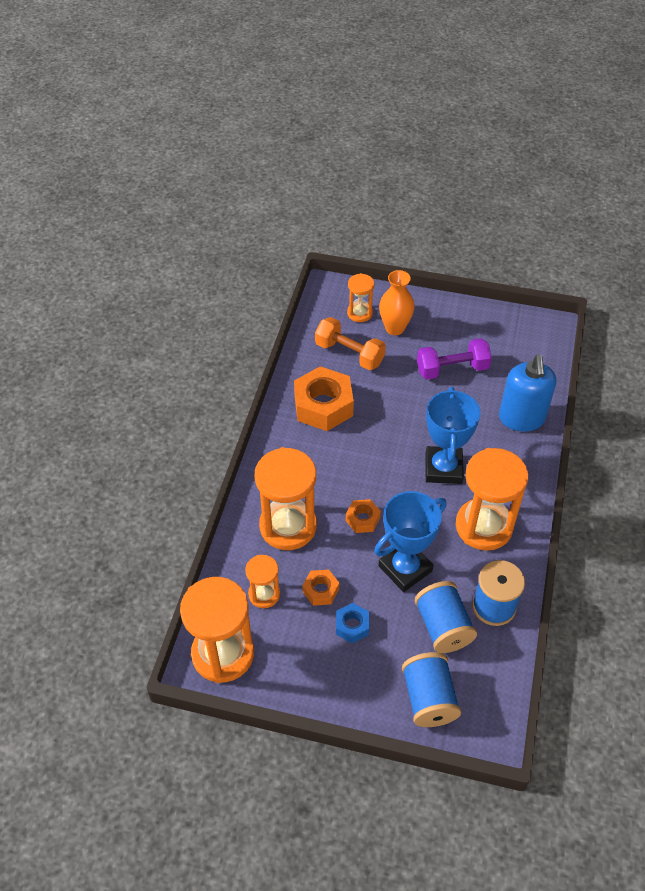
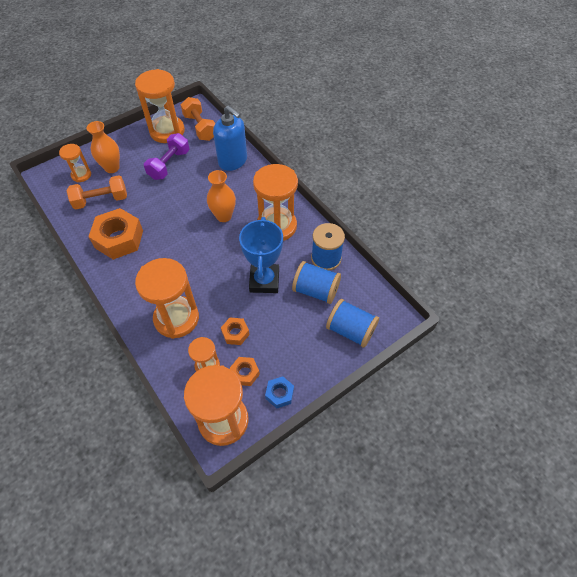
camera: 50 degrees left, 5 degrees up
(352, 626) = (273, 334): blue nut -> blue nut (279, 394)
(362, 519) = (213, 277): orange nut -> orange nut (245, 373)
(443, 468) = (224, 216): blue trophy -> orange vase
(491, 331) = (167, 131): none -> orange hourglass
(530, 353) = (200, 127): none -> orange dumbbell

